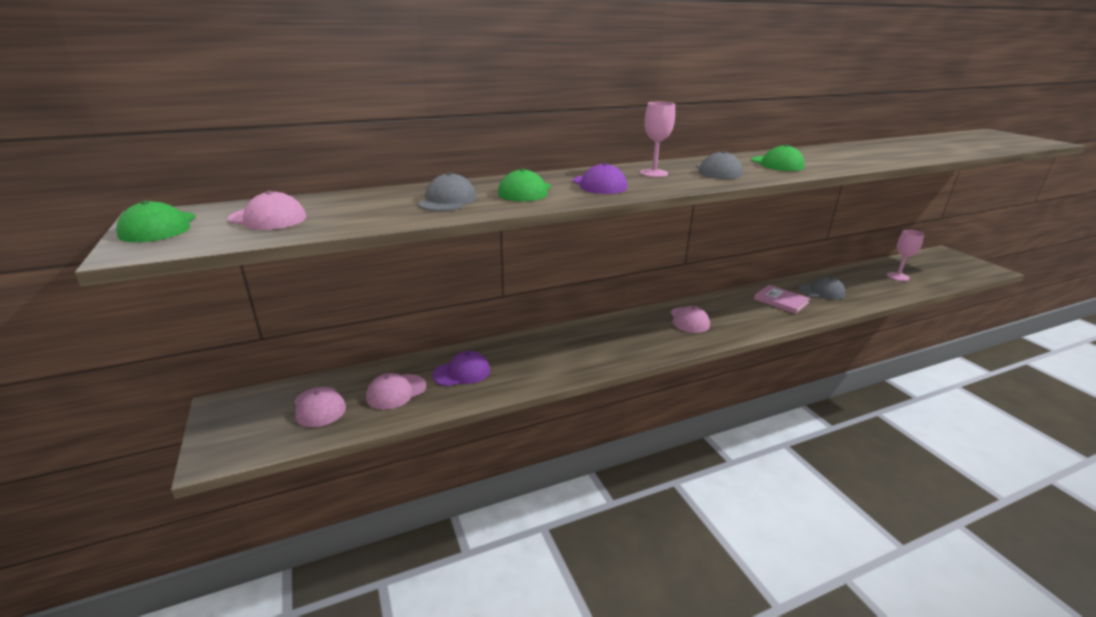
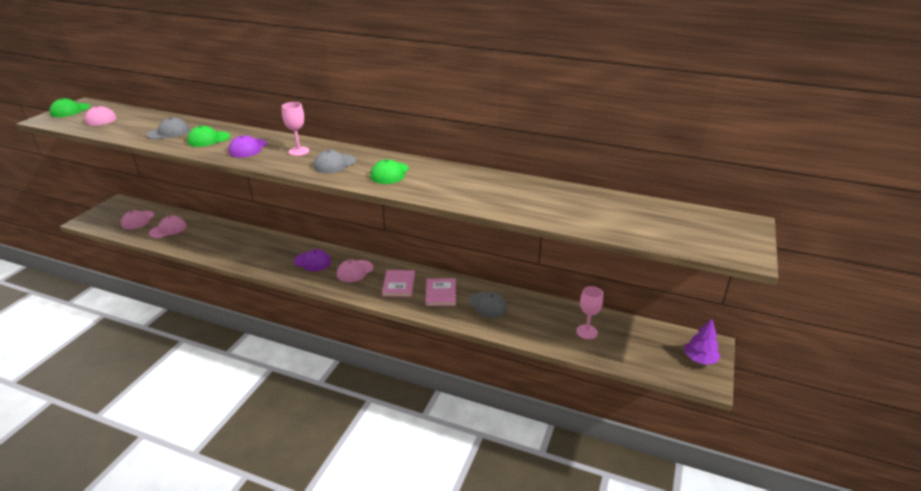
camera: 45 degrees right, 5 degrees up
(396, 392) = (168, 229): pink cap -> pink cap turned 135 degrees clockwise
(462, 372) = (203, 235): purple cap -> purple cap (312, 262)
(742, 311) = (399, 284): none -> pink book
(962, 261) = (699, 359): none -> purple tree

